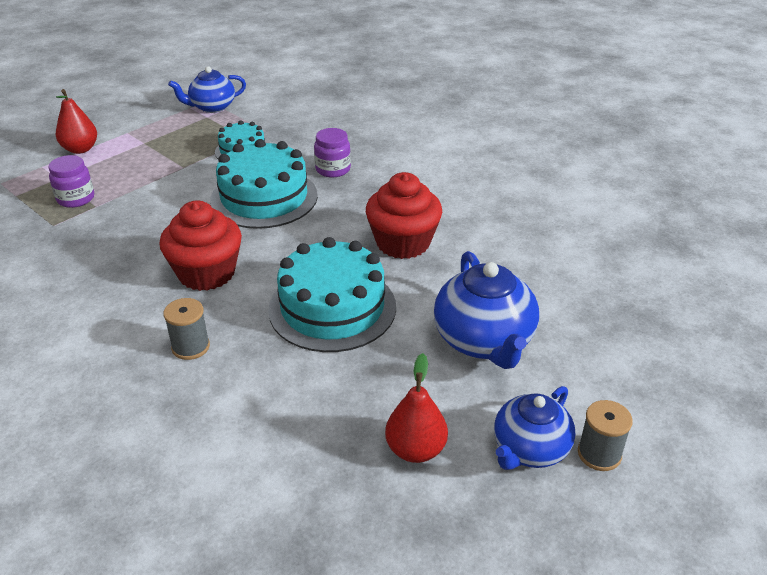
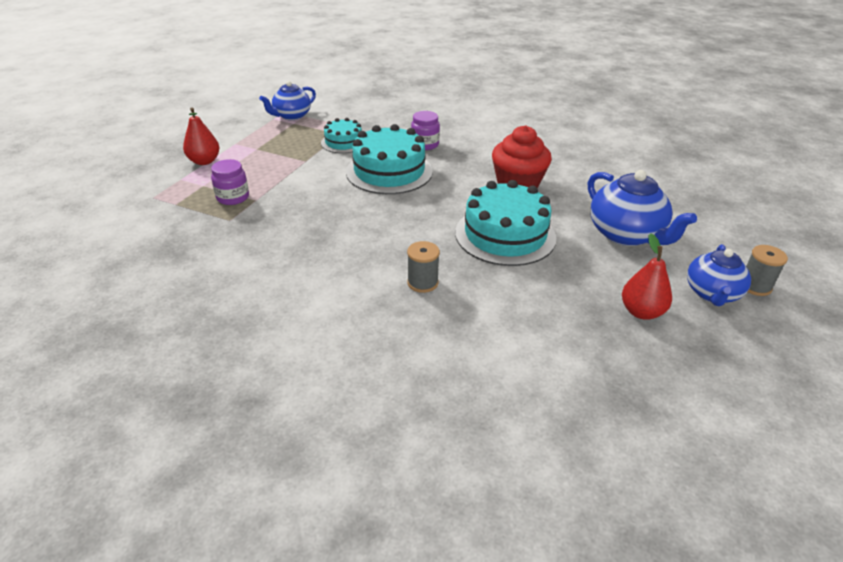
camera: 20 degrees left, 0 degrees up
(206, 273) = (390, 230): red cupcake -> none

